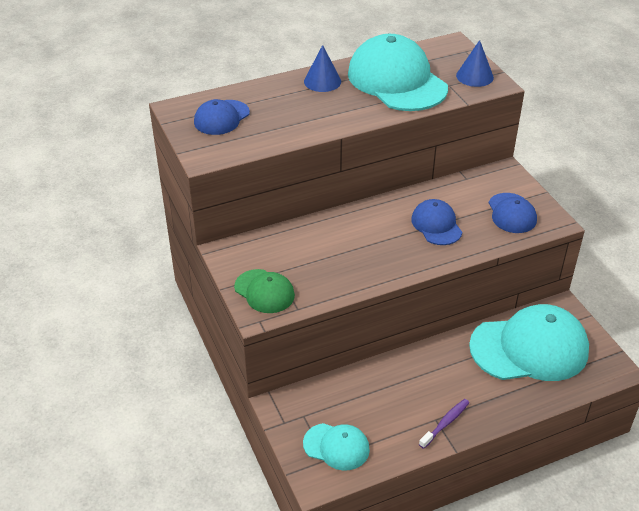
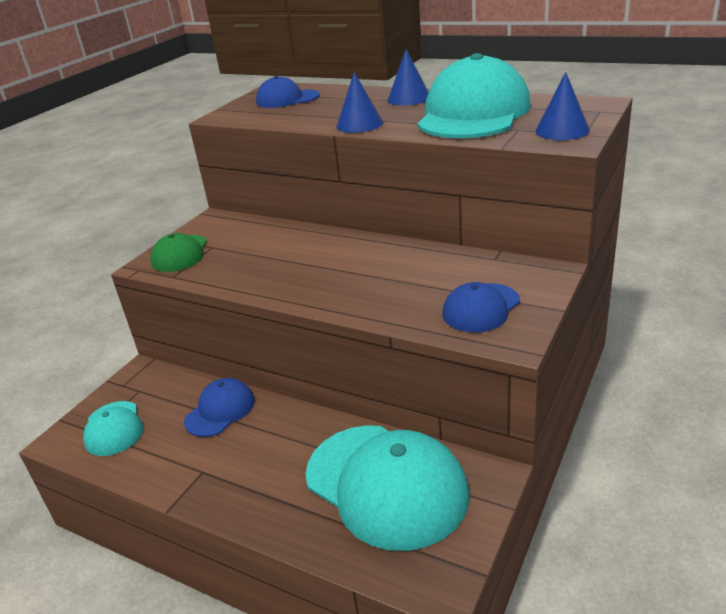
camera: 55 degrees right, 10 degrees down
(340, 120) = (359, 124): none -> blue cone
(436, 225) = (388, 279): blue cap -> blue cap (220, 410)
(445, 423) = (202, 481): purple toothbrush -> none

